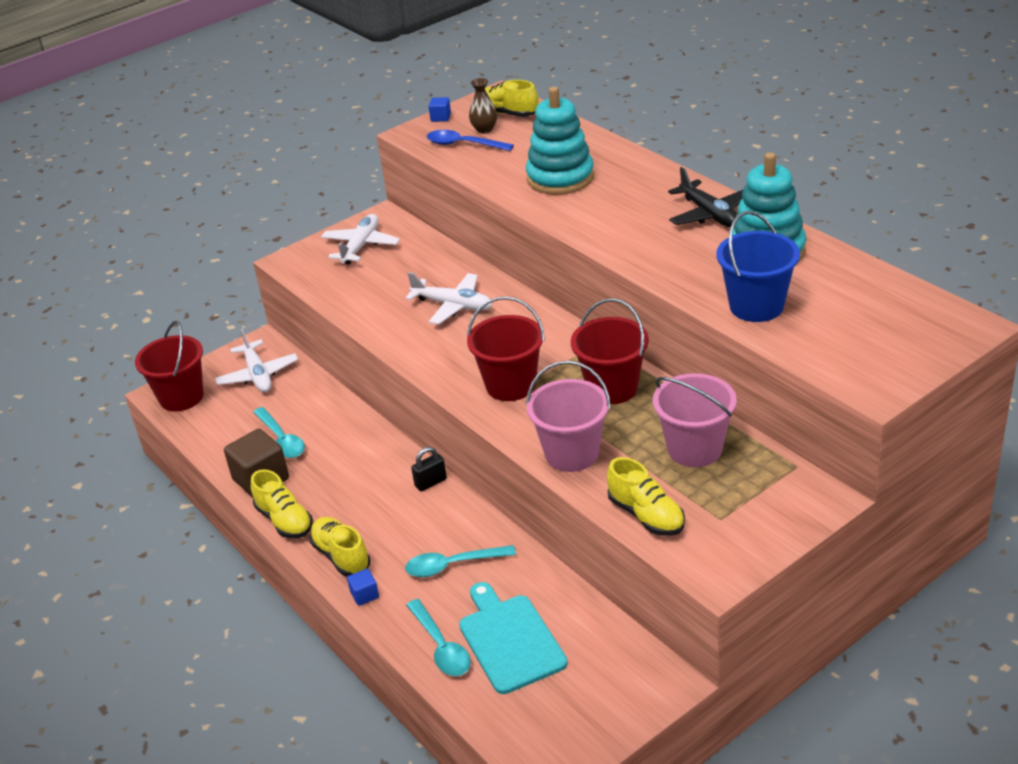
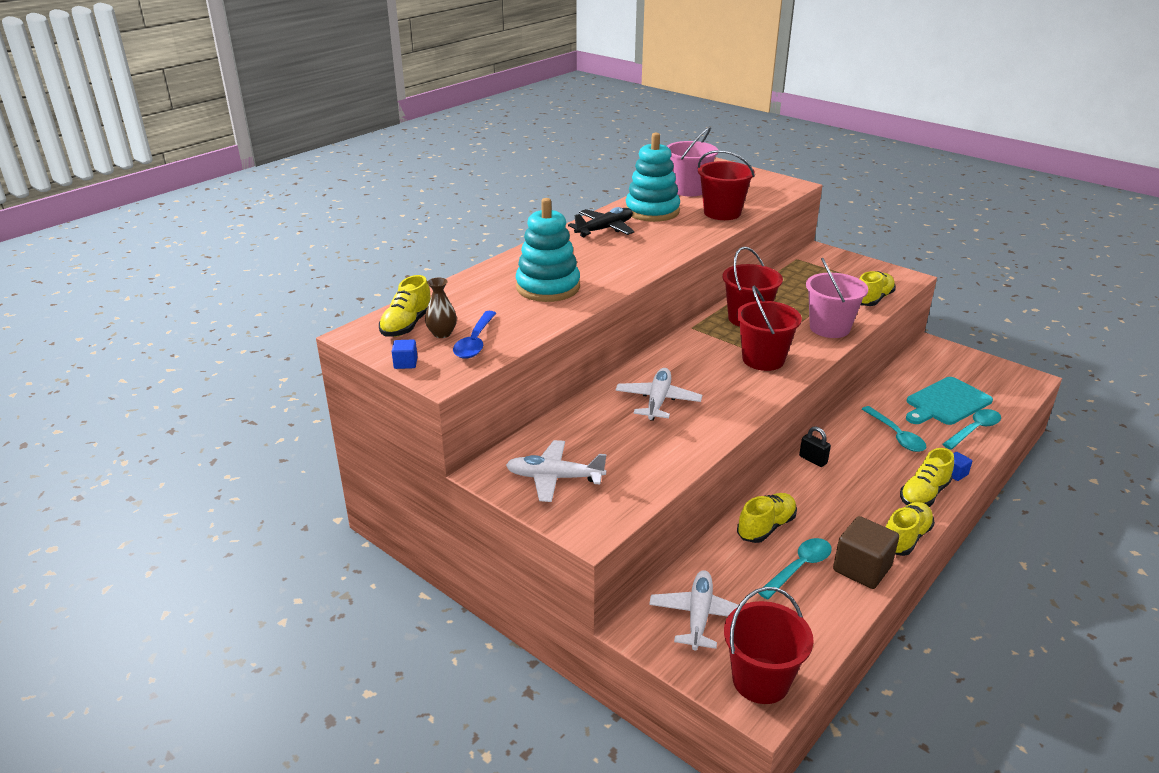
camera: 105 degrees left, 5 degrees down
(258, 375) = (699, 616): white plane -> white plane turned 45 degrees counterclockwise
(341, 429) = (766, 527): none -> yellow shoe
(694, 449) = (799, 287): pink bucket -> pink bucket (688, 190)
(756, 306) = (722, 213): blue bucket -> red bucket

